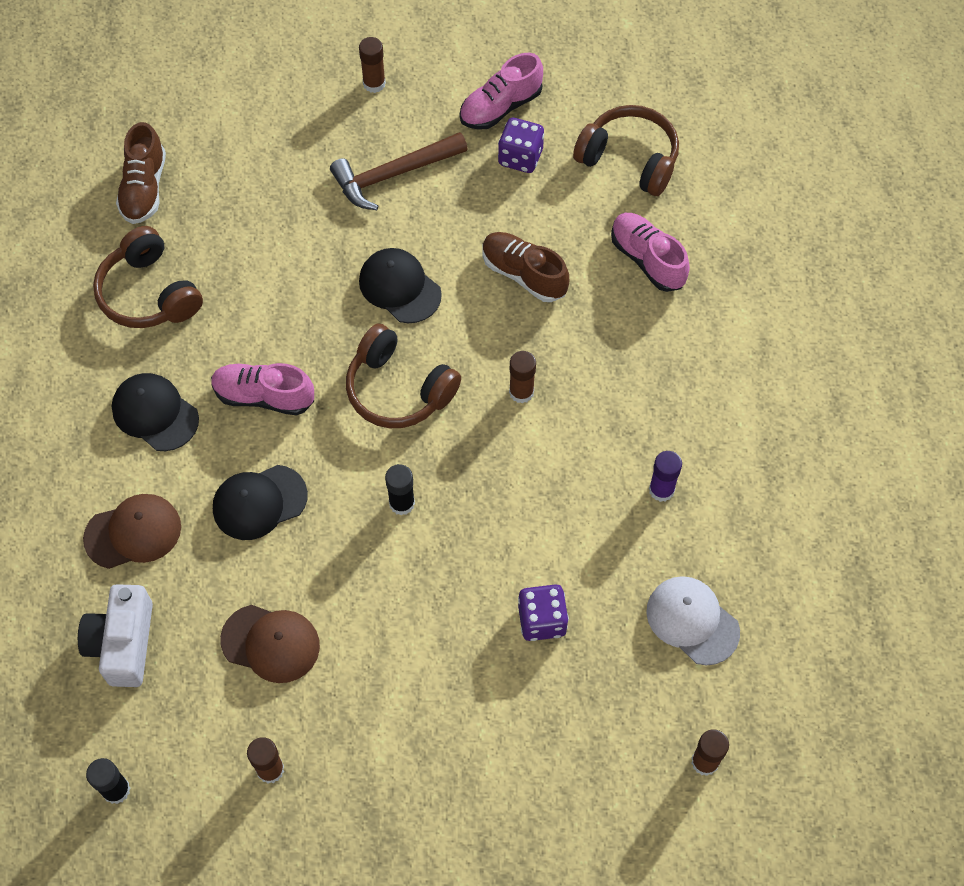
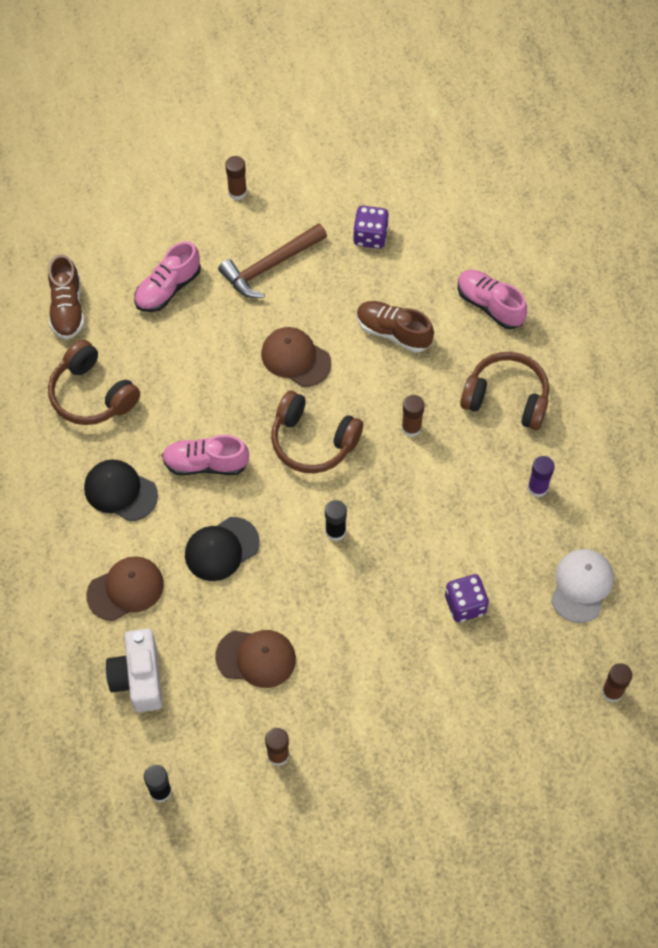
camera: 10 degrees left, 0 degrees up
(399, 287) = (295, 358): black cap -> brown cap
(500, 107) = (345, 197): pink shoe -> pink shoe (168, 288)
(629, 159) = (459, 225): brown headphones -> brown headphones (506, 398)
(692, 621) = (581, 586): white cap -> white cap turned 75 degrees clockwise

